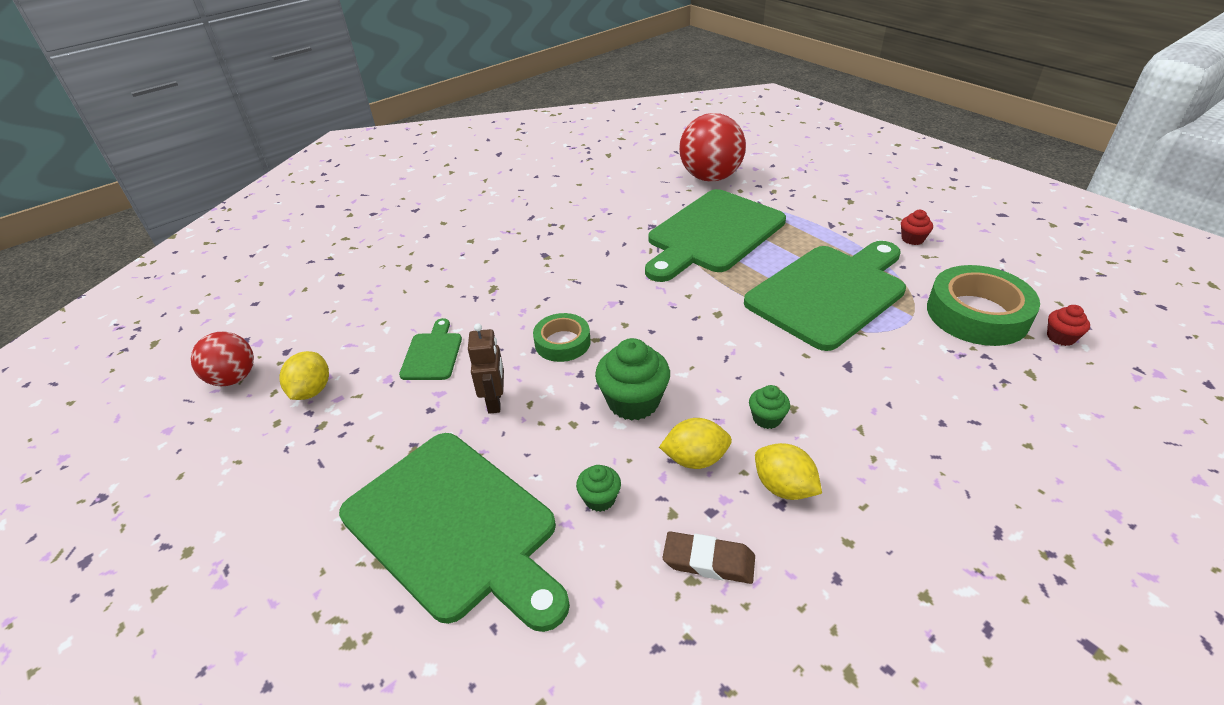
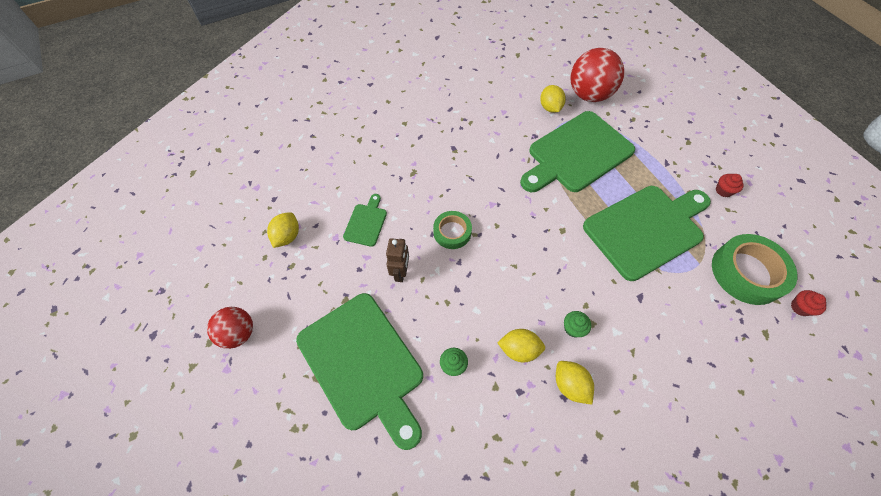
camera: 10 degrees right, 20 degrees up
(234, 378) = (240, 214): red ball -> red ball (239, 333)
(633, 402) = (489, 294): green cupcake -> none
(664, 196) = (550, 108): none -> yellow lemon
(708, 561) = (510, 427): brown eraser -> none

